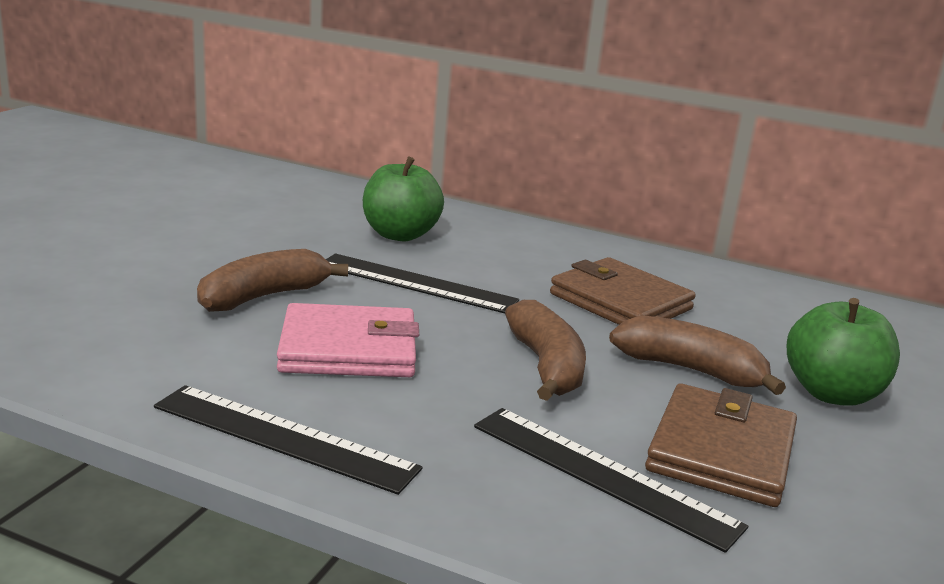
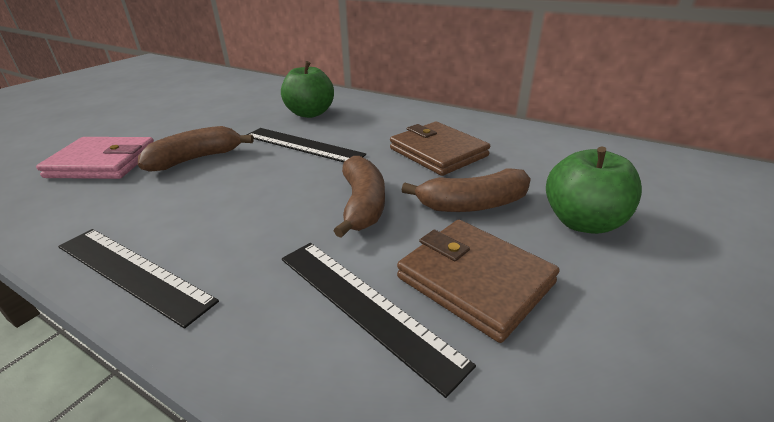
camera: 10 degrees right, 10 degrees up
(348, 349) = (227, 196): pink wallet -> pink wallet (103, 163)
(691, 370) = (472, 204): brown banana -> brown banana turned 135 degrees clockwise
(721, 451) = (475, 280): brown wallet -> brown wallet turned 75 degrees counterclockwise

